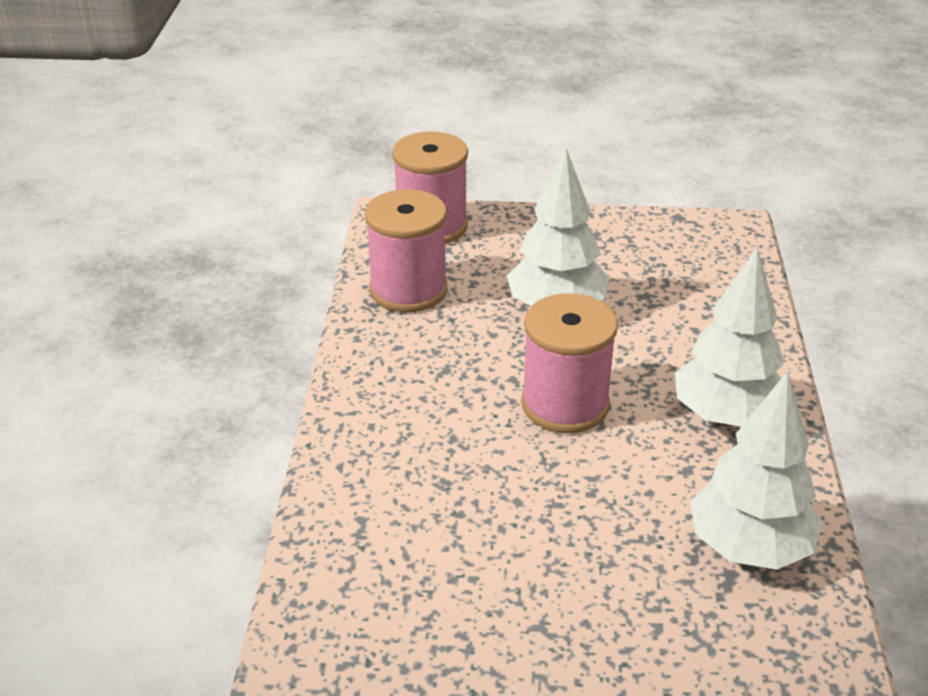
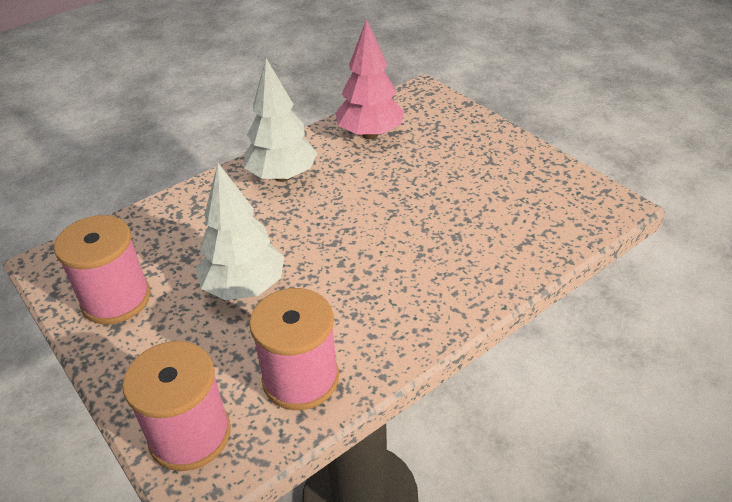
camera: 130 degrees left, 5 degrees up
(565, 404) = (339, 231): pink spool -> pink spool (116, 299)
(749, 548) = (370, 134): white tree -> pink tree

